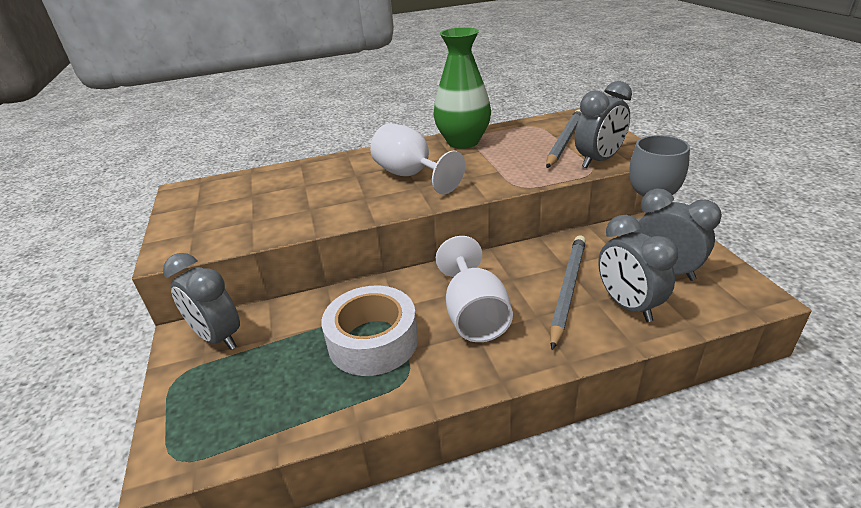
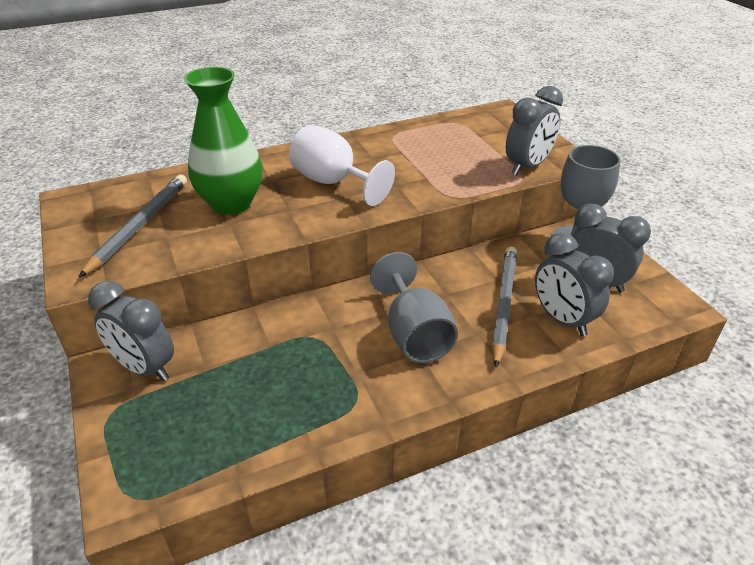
camera: 10 degrees left, 5 degrees up
(373, 341) = (315, 365): white tape -> none
(463, 142) = (382, 141): green vase -> green vase (231, 203)
(474, 315) = (414, 334): white goblet -> grey goblet
(564, 141) = (490, 142): grey pencil -> grey pencil (140, 226)

